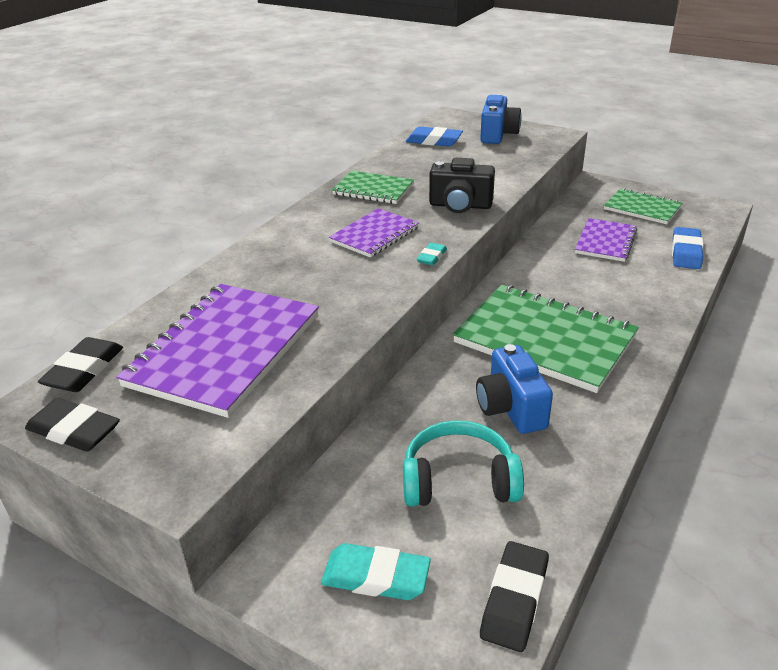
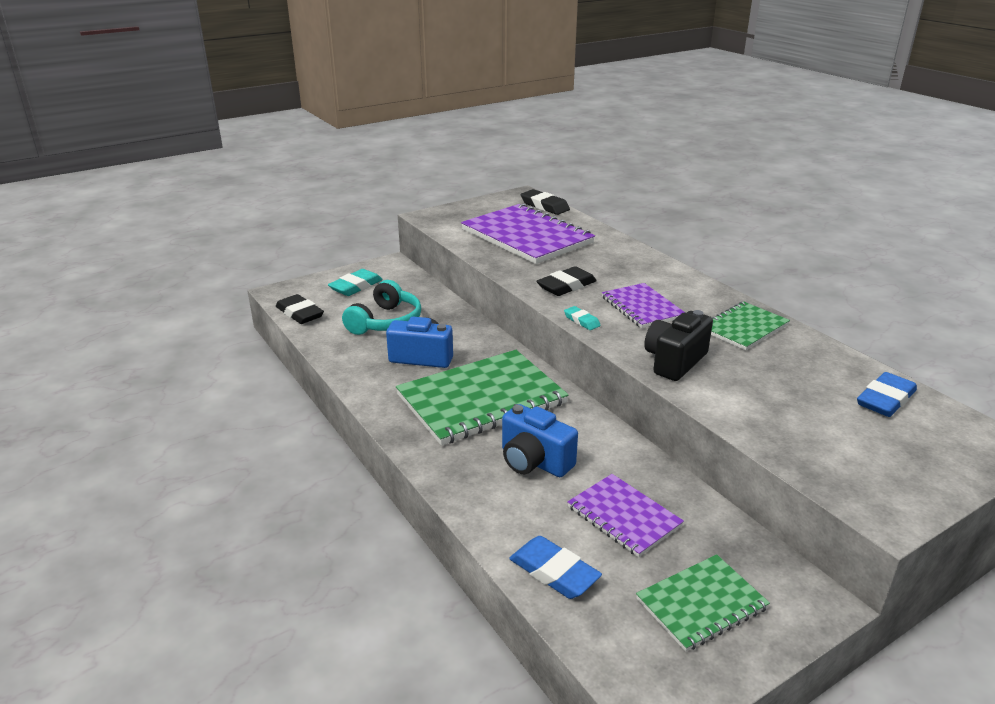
camera: 115 degrees right, 5 degrees down
(74, 430) = (494, 201): black eraser -> black eraser (566, 286)
(498, 135) = (898, 458): blue camera -> blue camera (534, 461)

